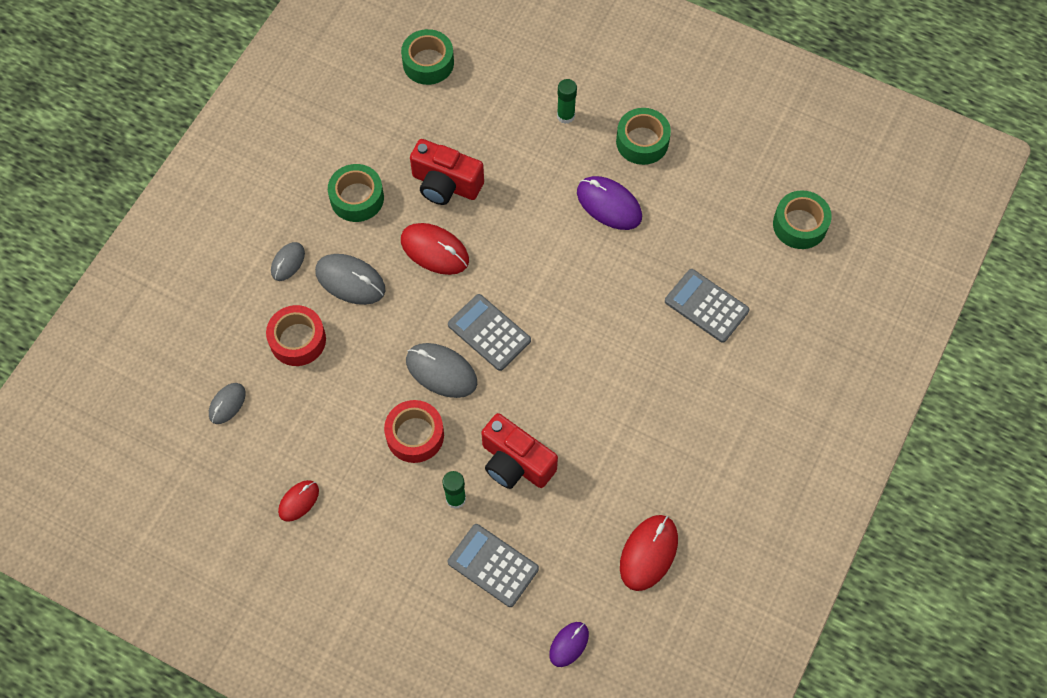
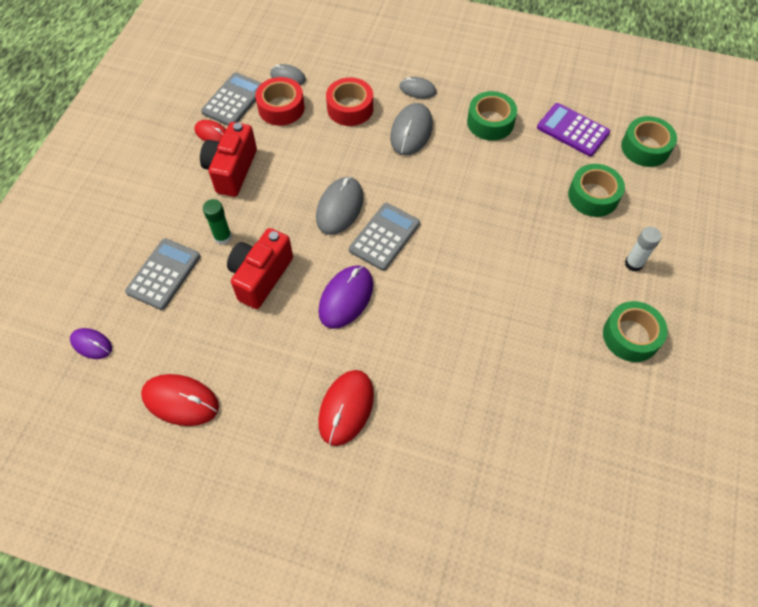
camera: 80 degrees right, 5 degrees down
(388, 122) = (573, 130): none -> purple calculator
(415, 435) = (277, 199): red tape -> red tape (281, 108)
(434, 250) = (456, 184): red mouse -> red mouse (346, 408)
(445, 184) = (524, 181): red camera -> red camera (231, 170)
(565, 116) = (633, 264): green glue stick -> white glue stick
(609, 205) = (546, 315): purple mouse -> purple mouse (346, 298)
(706, 306) = (456, 423): grey calculator -> grey calculator (234, 100)
(799, 225) = (584, 514): green tape -> green tape (593, 196)

